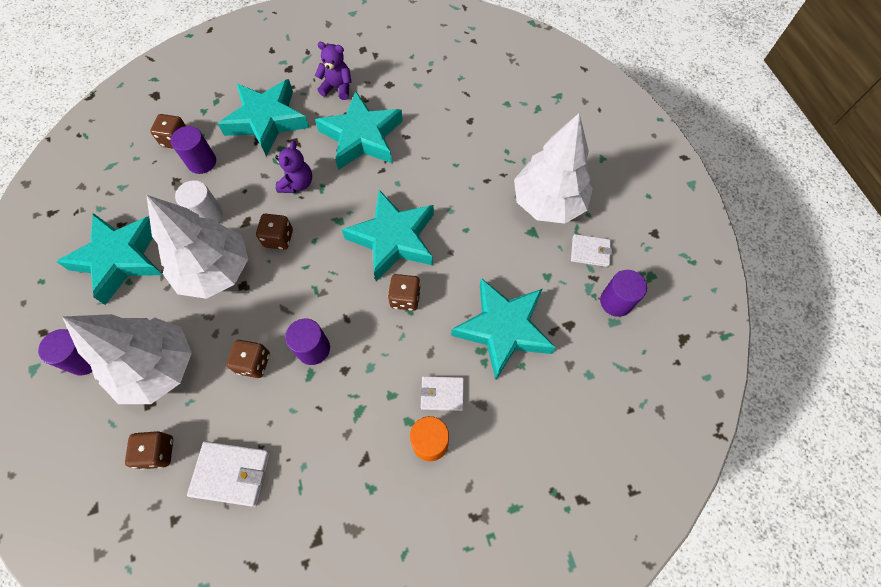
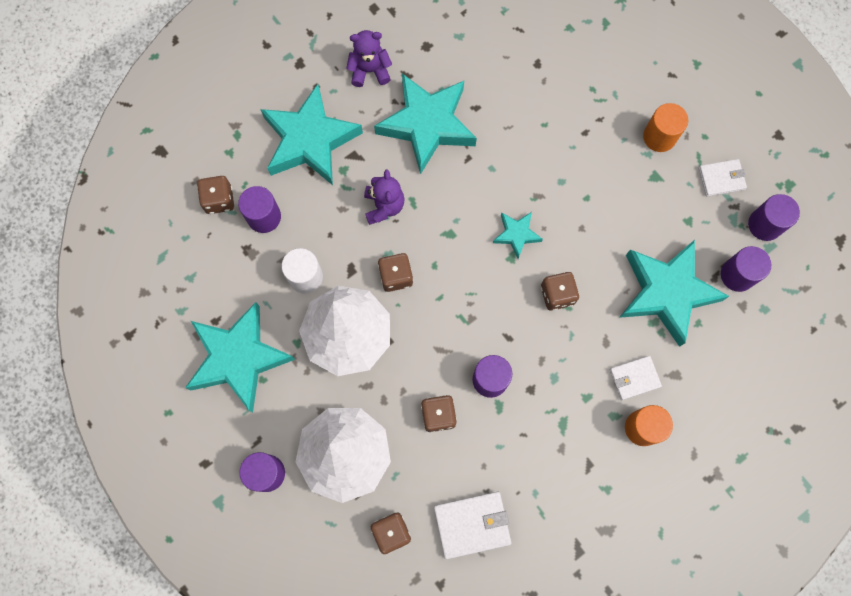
camera: 20 degrees left, 10 degrees up
(393, 239) = (516, 234): turquoise star -> turquoise star, size x0.47
(548, 202) = (659, 137): white tree -> orange cylinder
(574, 336) = (737, 275): none -> purple cylinder

